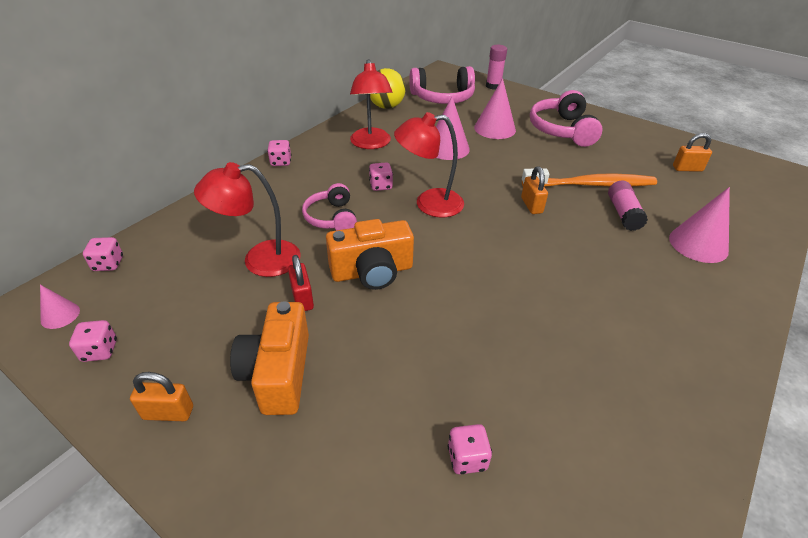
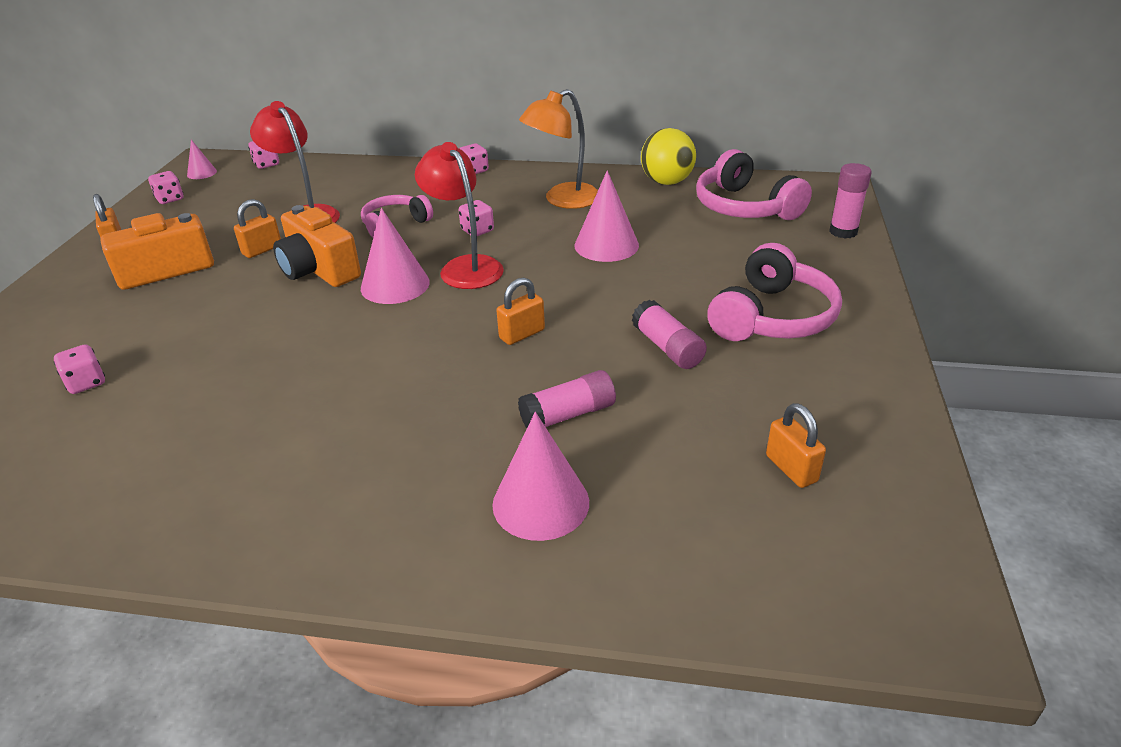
camera: 65 degrees right, 5 degrees down
(302, 298) = (262, 250): red padlock -> orange padlock
(371, 144) = (562, 200): red lamp -> orange lamp
(494, 128) = (703, 263): pink cone -> pink cone (395, 285)
(562, 130) = (772, 317): pink headphones -> pink headphones turned 150 degrees clockwise
(573, 165) = (667, 347): none -> pink glue stick
(591, 185) = (625, 373): orange toothbrush -> none

